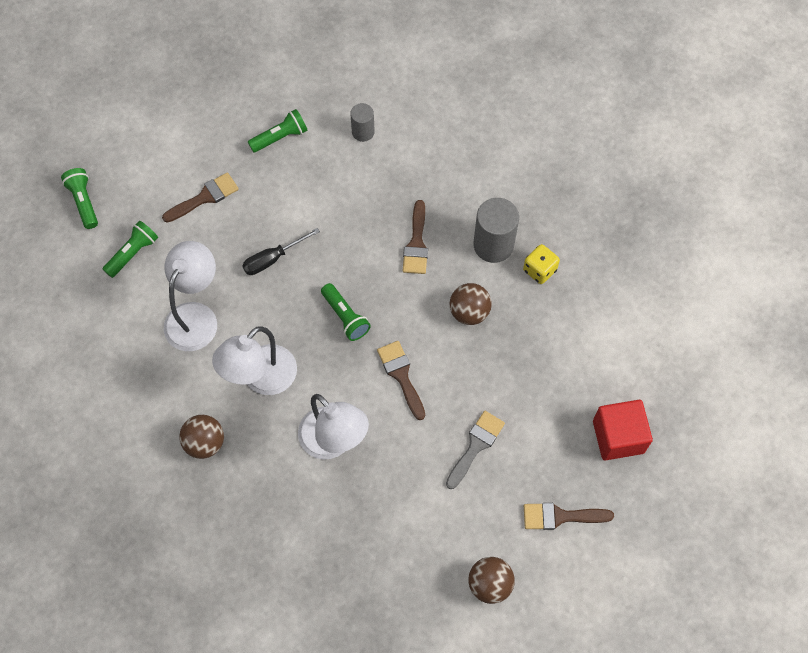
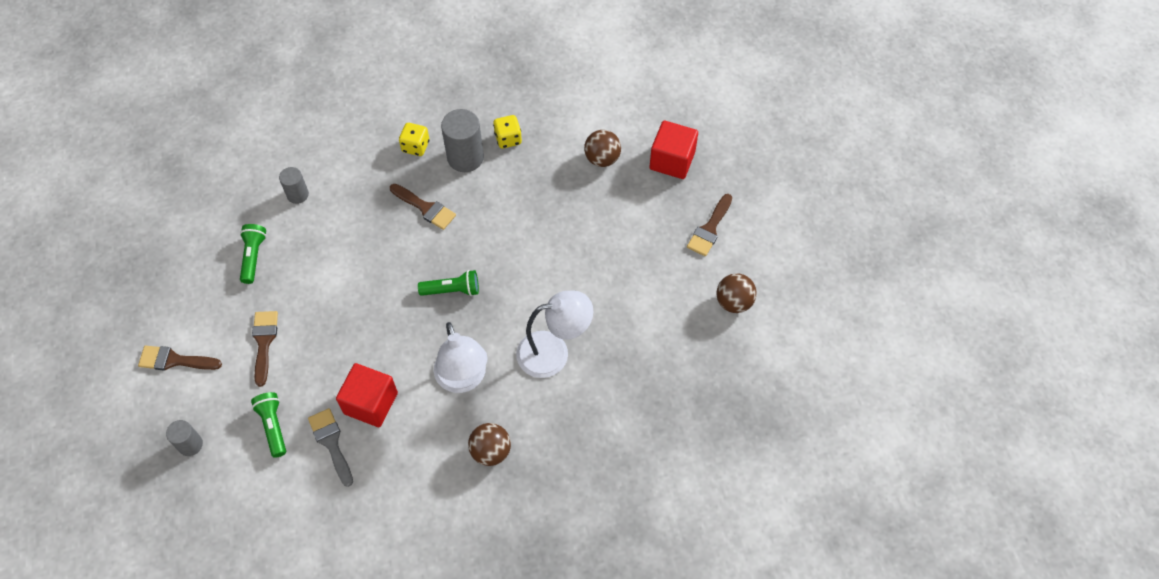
camera: 60 degrees left, 5 degrees down
(84, 202) = (190, 444): green flashlight -> grey cylinder
(196, 316) = (371, 403): white lamp -> red cube
(273, 259) = (361, 318): black screwdriver -> none
(401, 376) = (530, 276): brown brush -> brown brush (174, 360)
(469, 312) = (509, 202): brown ball -> brown ball (602, 158)
(475, 446) = (620, 255): grey brush -> grey brush (331, 443)
(477, 196) = (415, 146): none -> yellow dice

